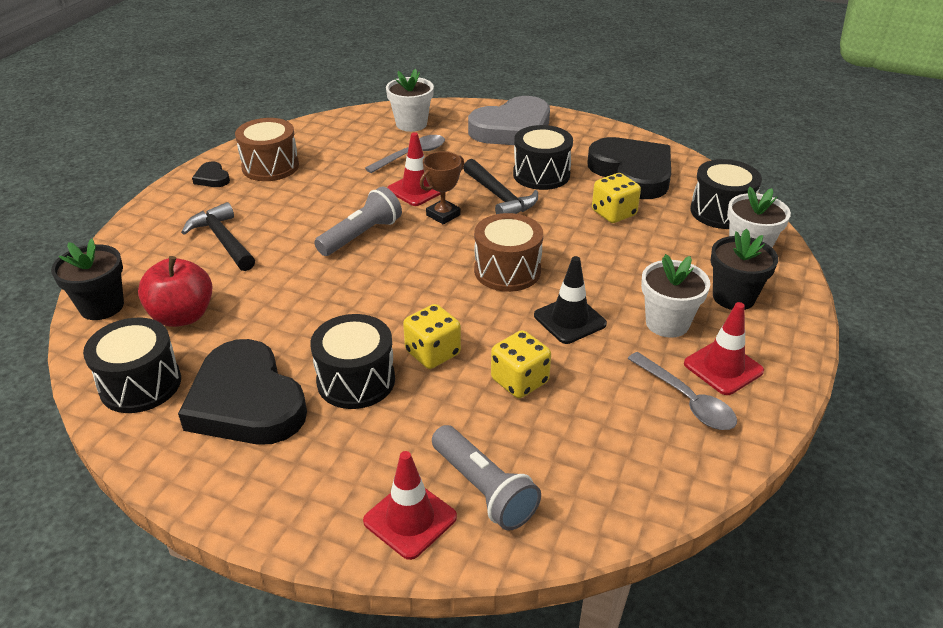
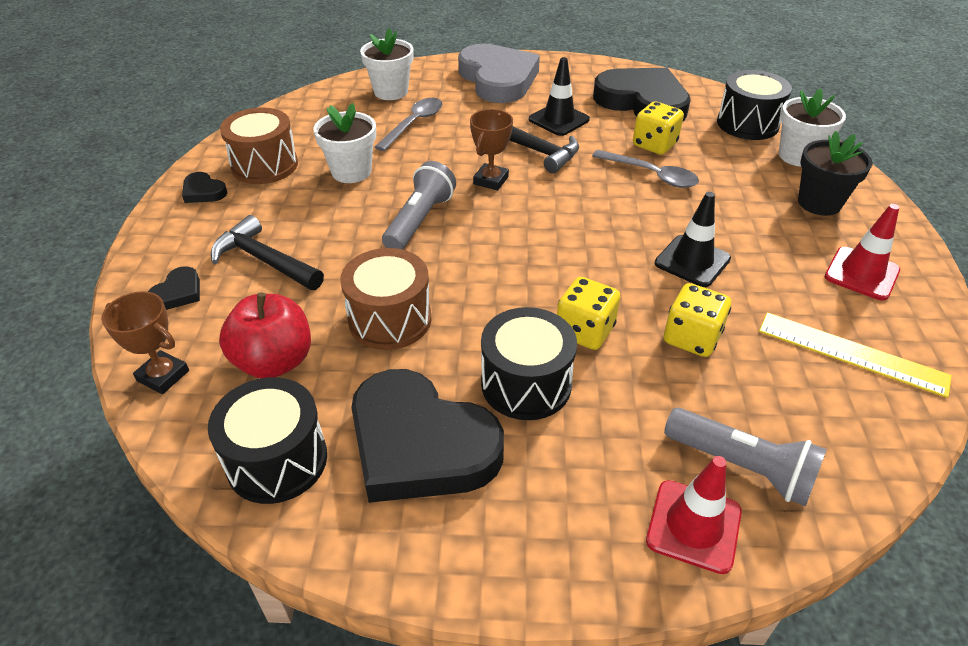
camera: 20 degrees left, 5 degrees up
(102, 306) = (163, 376): black flower pot -> brown trophy
(147, 250) = (178, 292): none -> black heart
(417, 190) = (444, 159): red traffic cone -> none
(507, 271) = (596, 224): brown drum -> brown drum (390, 319)
(512, 129) = (498, 79): grey heart -> grey heart turned 60 degrees counterclockwise
(541, 174) = (558, 120): black drum -> black traffic cone
(655, 430) = (851, 353): none -> yellow ruler
(667, 323) = (781, 242): white flower pot -> white flower pot (351, 172)
(687, 400) = (856, 315): grey spoon -> grey spoon (651, 175)

